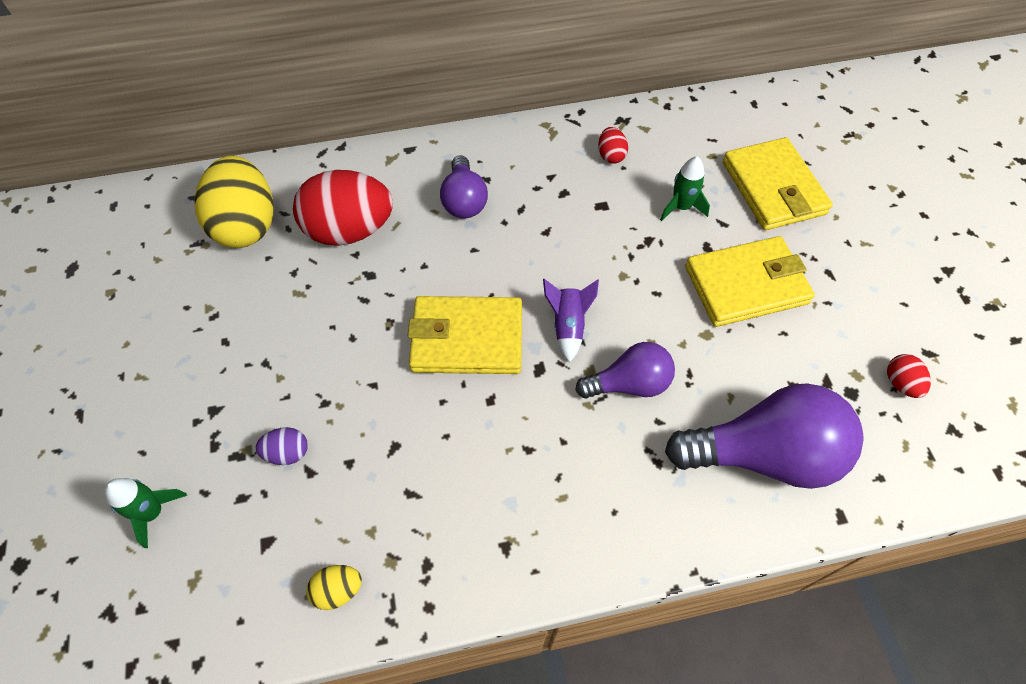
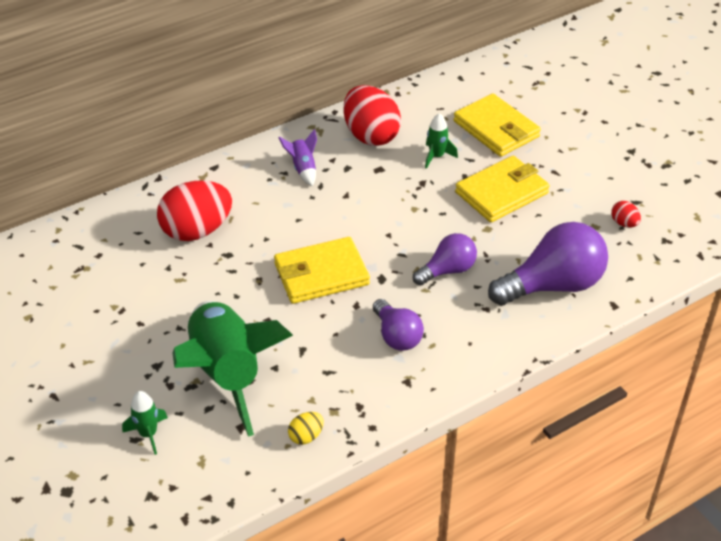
camera: 20 degrees left, 15 degrees down
(246, 225) = (112, 247): yellow egg -> none
(287, 453) = (227, 374): purple egg -> green rocket
(464, 200) = (275, 190): purple light bulb -> purple light bulb (397, 336)
(568, 326) = (389, 248): purple rocket -> purple rocket (303, 169)
(611, 155) = (370, 135): red egg -> red egg, size x2.30

